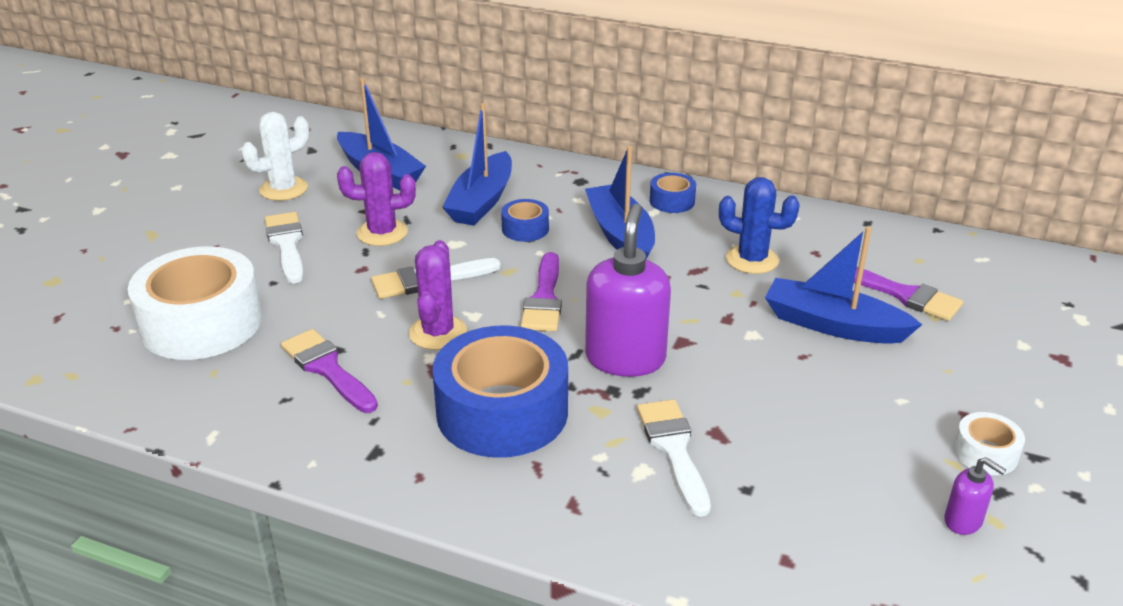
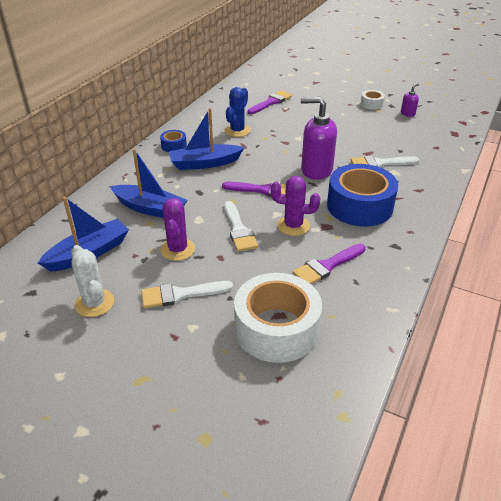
camera: 85 degrees left, 5 degrees up
(525, 229) = (189, 193): blue tape -> none
(833, 325) = (292, 119): blue boat -> none

